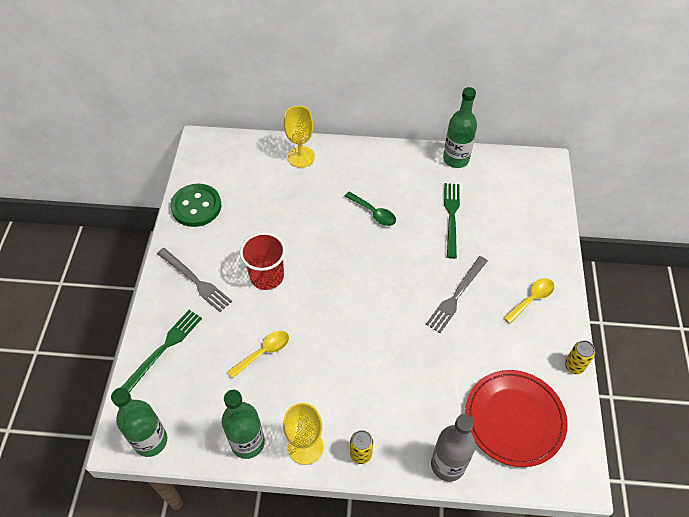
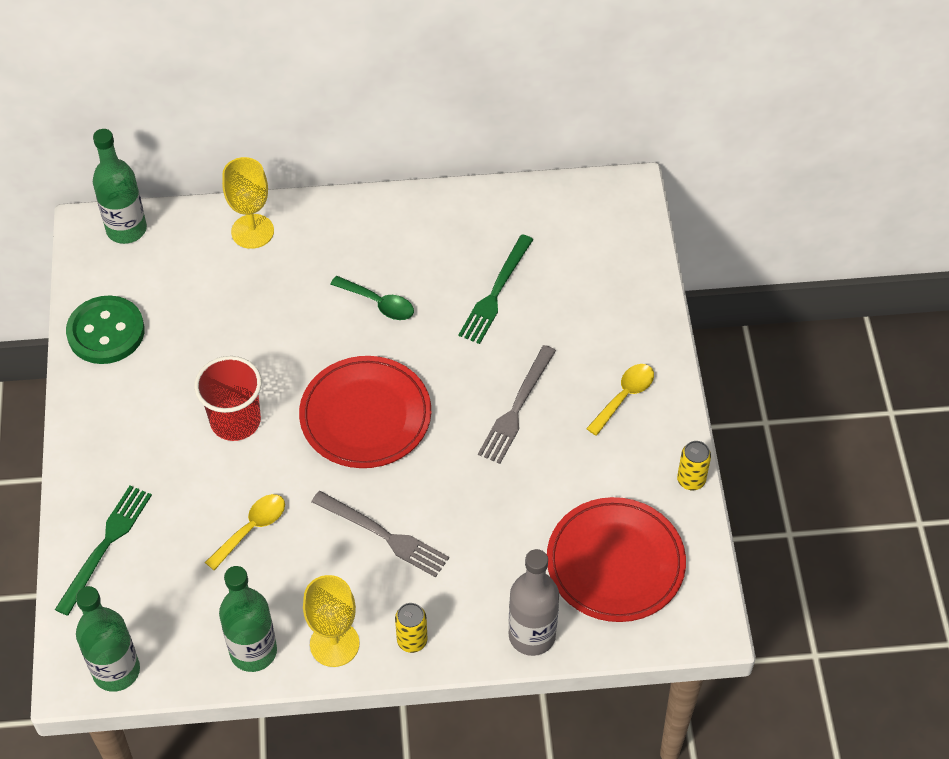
camera: 10 degrees left, 0 degrees up
(195, 281) = (130, 443): grey fork -> grey fork (384, 535)
(353, 286) = (365, 416): none -> red plate
(451, 217) = (495, 292): green fork -> green fork turned 150 degrees counterclockwise
(456, 159) = (491, 202): green bottle -> green bottle (126, 229)

